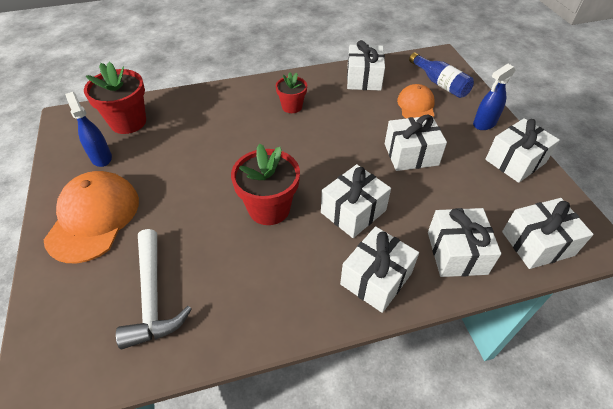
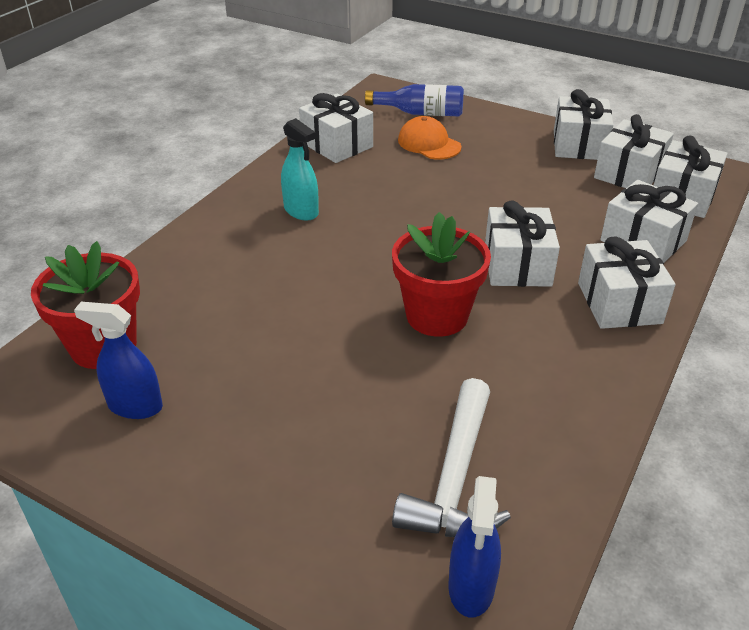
camera: 45 degrees left, 10 degrees down
(93, 218) = (246, 469): orange cap -> none
(152, 297) = (455, 477): white hammer -> white hammer turned 75 degrees clockwise
(292, 106) = (301, 211): red flower pot -> turquoise spray bottle
(411, 154) = (490, 188): white gift -> white gift (629, 173)
(484, 123) = (510, 128): blue spray bottle -> blue spray bottle (471, 587)

